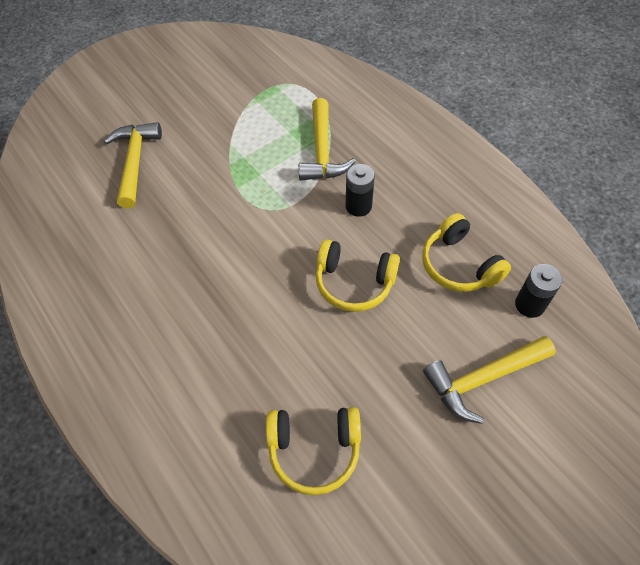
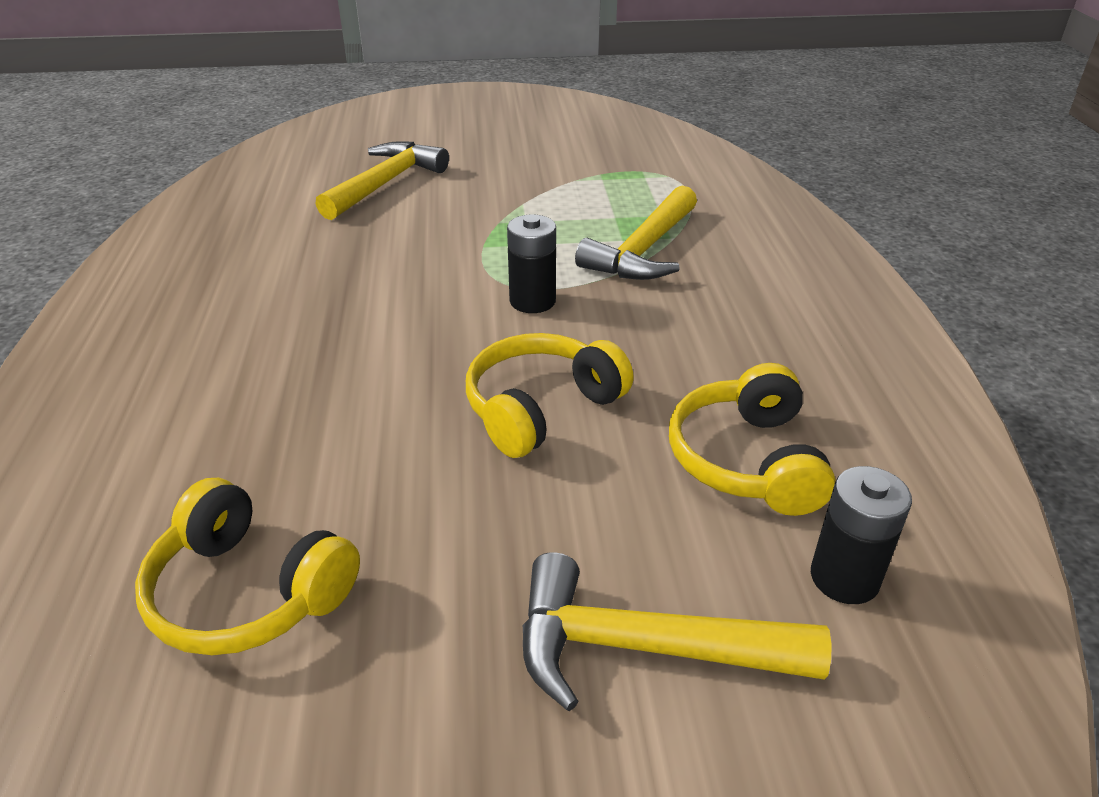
camera: 30 degrees right, 20 degrees down
(354, 283) = (541, 408): yellow headphones -> yellow headphones turned 90 degrees clockwise
(358, 206) = (639, 325): black battery -> black battery (532, 301)

